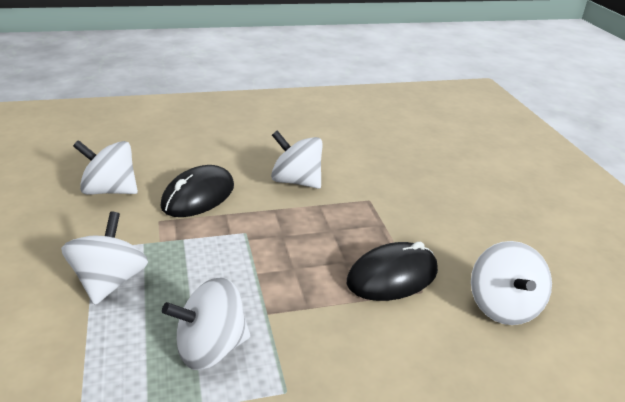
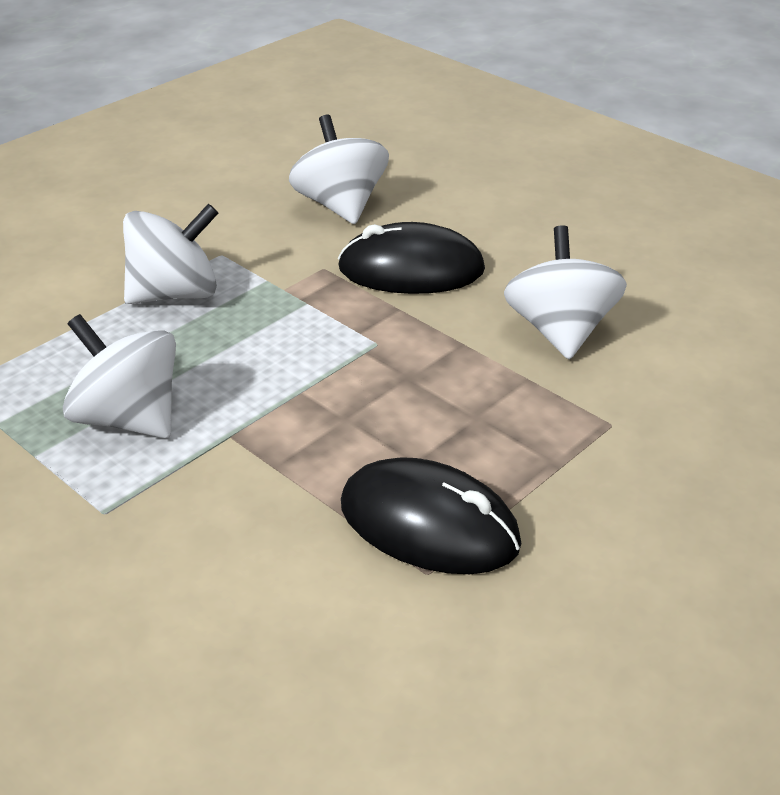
camera: 60 degrees right, 5 degrees up
(503, 306) = (486, 690): white spinning top -> none

